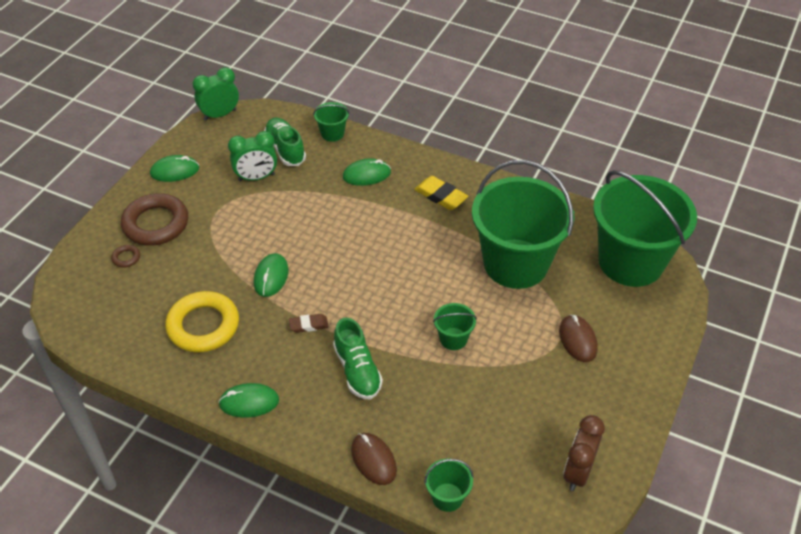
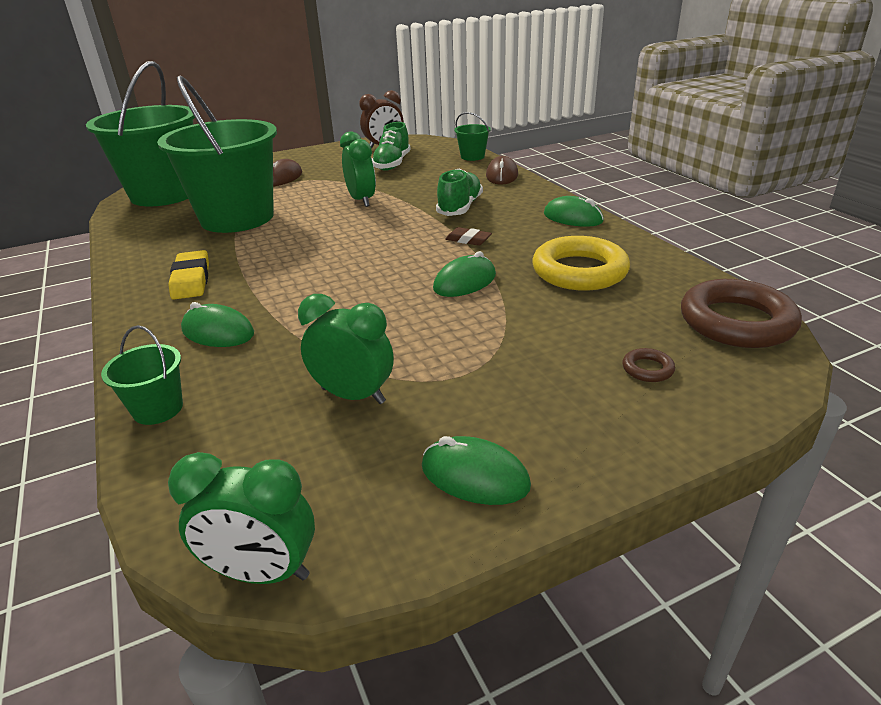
camera: 140 degrees left, 15 degrees down
(156, 224) = (572, 397): brown ring -> brown ring (736, 322)
(285, 149) = (255, 419): green shoe -> green shoe (392, 164)
(453, 339) = (361, 200): green bucket -> green clock

